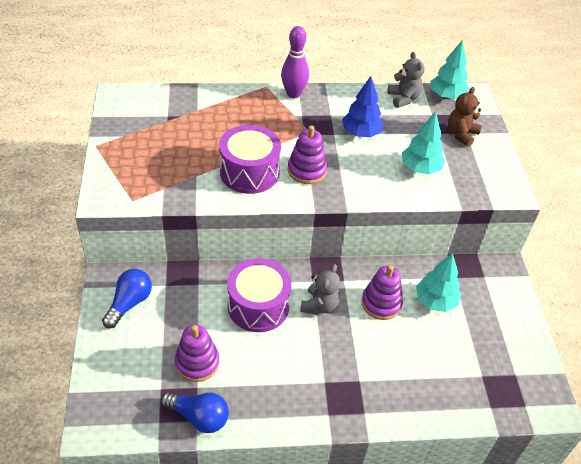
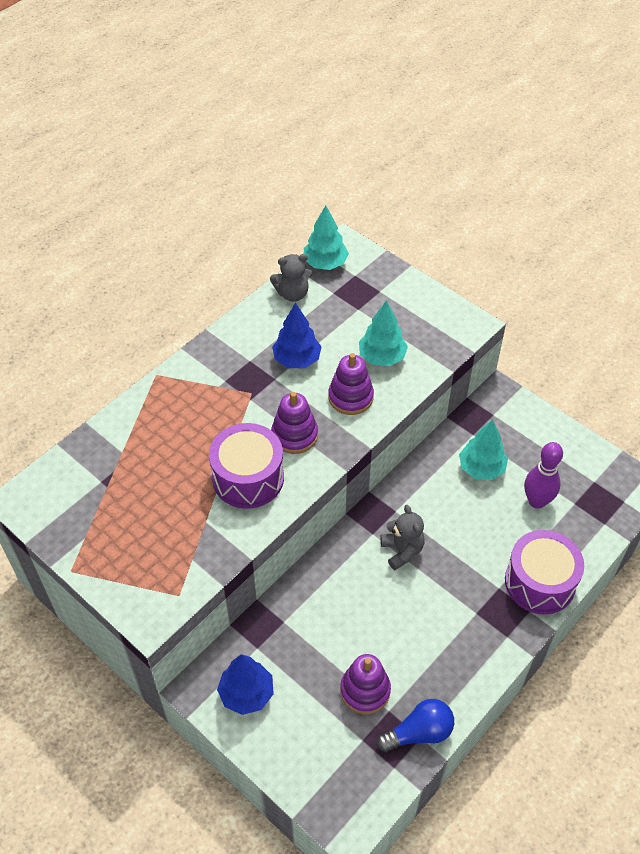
camera: 40 degrees left, 5 degrees up
(129, 303) = (246, 693): blue light bulb -> blue tree
(258, 306) = (355, 595): purple drum -> purple drum (540, 582)
(293, 94) = (191, 363): purple bowling pin -> purple bowling pin (537, 501)
(381, 303) = (445, 506): purple stacking toy -> purple stacking toy (350, 397)
(403, 98) = (292, 294): grey teddy bear -> grey teddy bear turned 135 degrees clockwise
(461, 134) = (377, 296): brown teddy bear -> none

